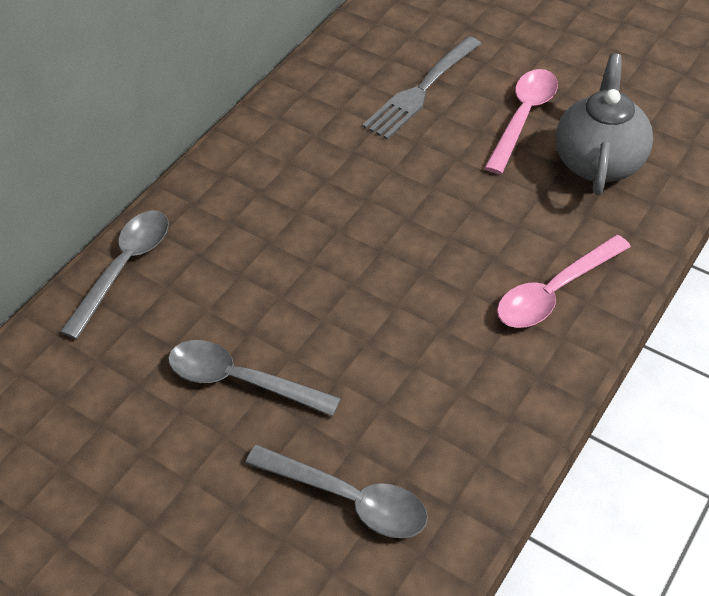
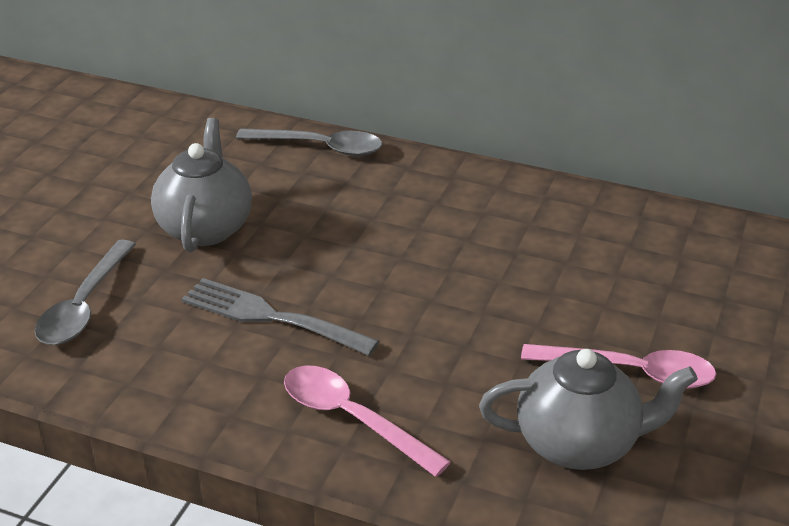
camera: 75 degrees right, 15 degrees down
(241, 380) = (206, 228): grey spoon -> grey teapot
(420, 91) = (635, 286): grey fork -> grey fork (270, 317)

